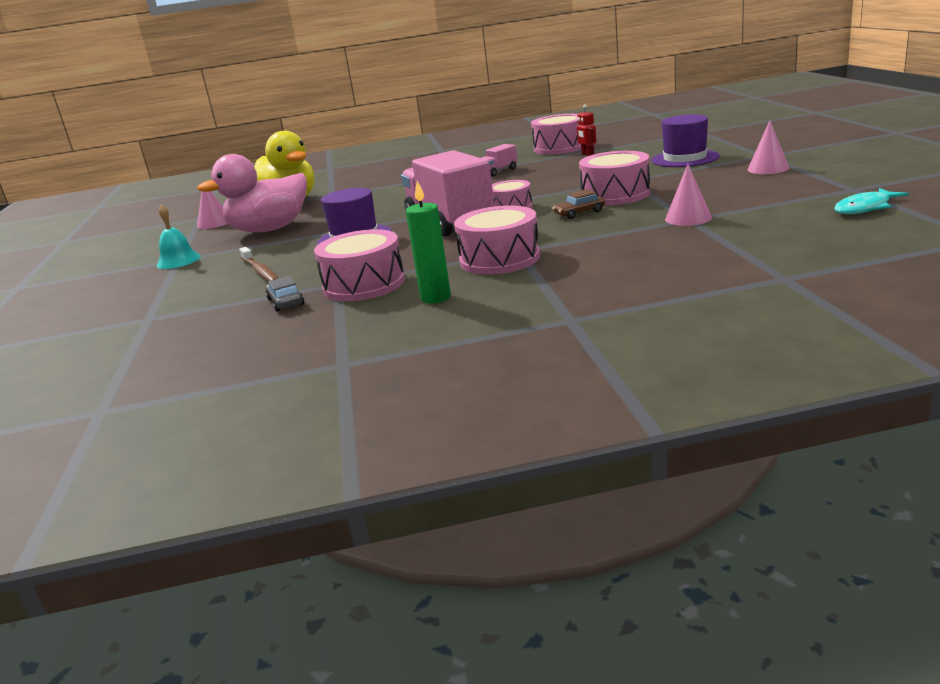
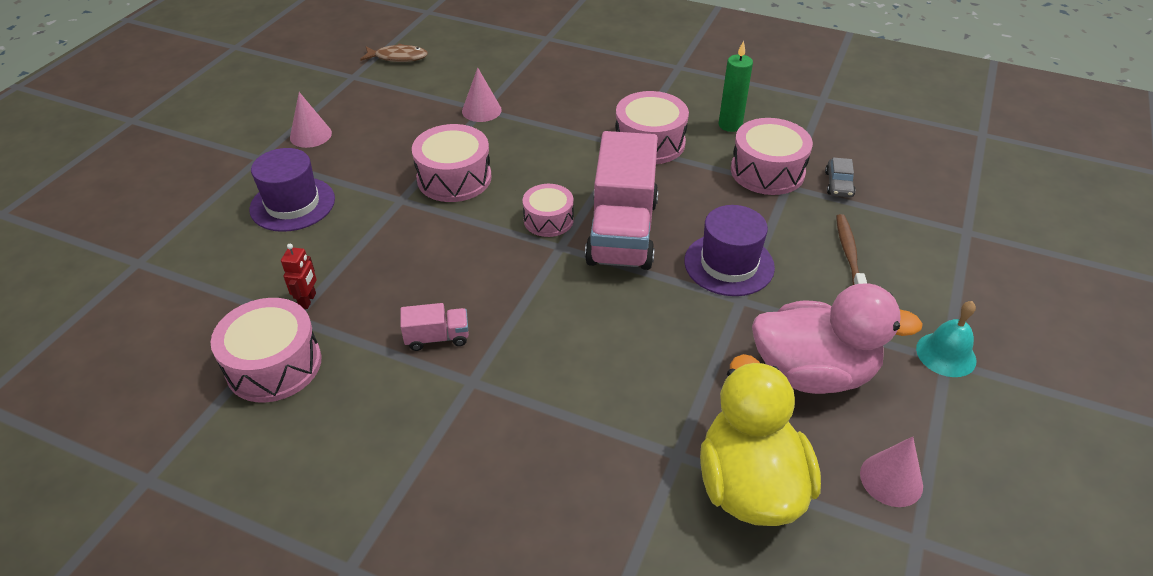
camera: 150 degrees left, 20 degrees up
(579, 213) = (520, 168): brown car -> none
(865, 208) = (398, 57): turquoise fish -> brown fish

